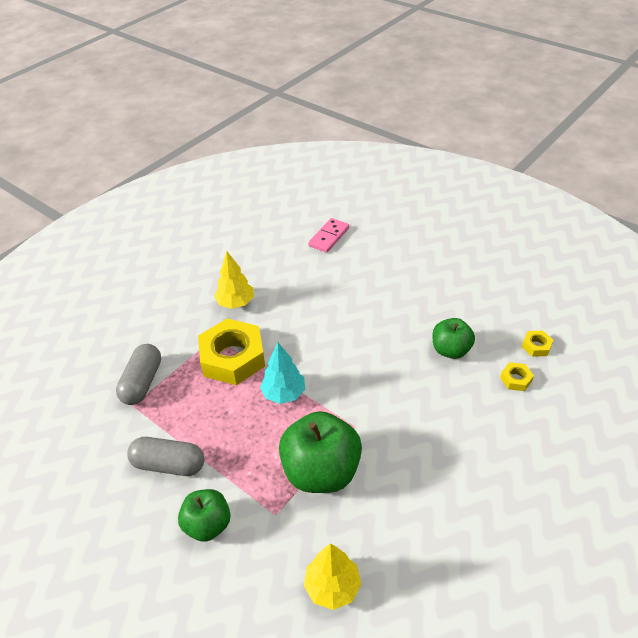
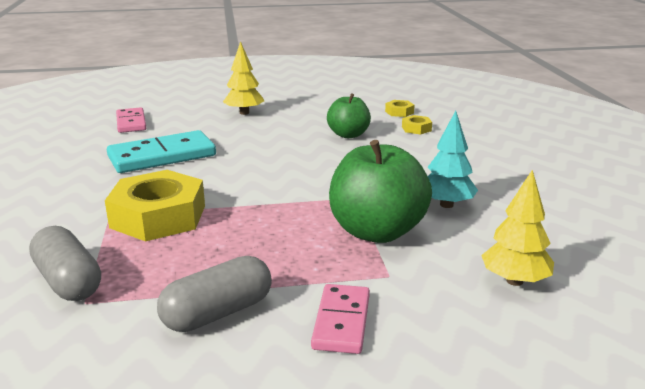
camera: 50 degrees left, 20 degrees down
(207, 525) = (342, 322): green apple -> pink domino
(236, 303) = (96, 187): yellow tree -> yellow tree (244, 113)
(284, 393) = (256, 211): turquoise tree -> turquoise tree (446, 205)
(302, 293) = (162, 156): none -> turquoise domino

